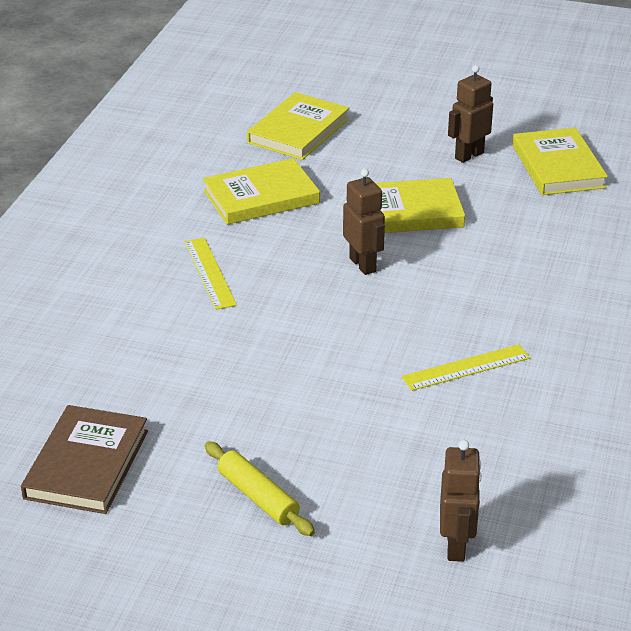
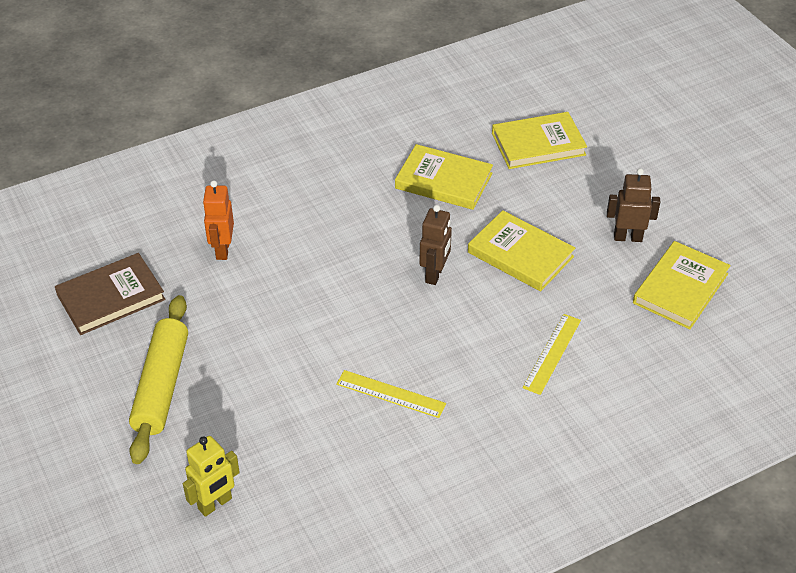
camera: 45 degrees right, 10 degrees up
(140, 359) = (222, 250): none -> orange robot
(209, 273) = (338, 217): yellow ruler -> yellow ruler (552, 353)
(258, 497) = (161, 386): yellow rolling pin -> yellow rolling pin, size x1.65
(456, 546) = (215, 504): brown robot -> yellow robot

